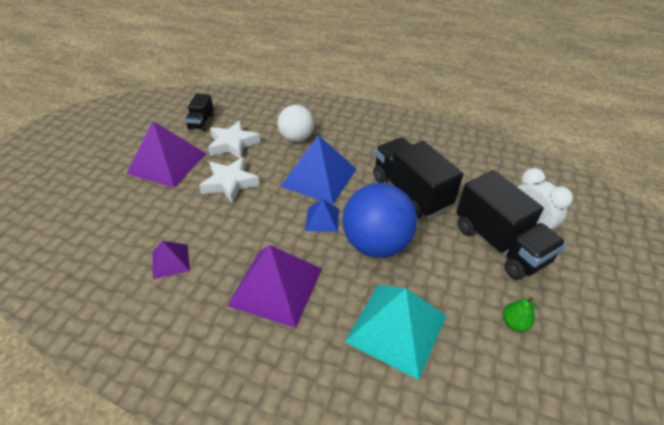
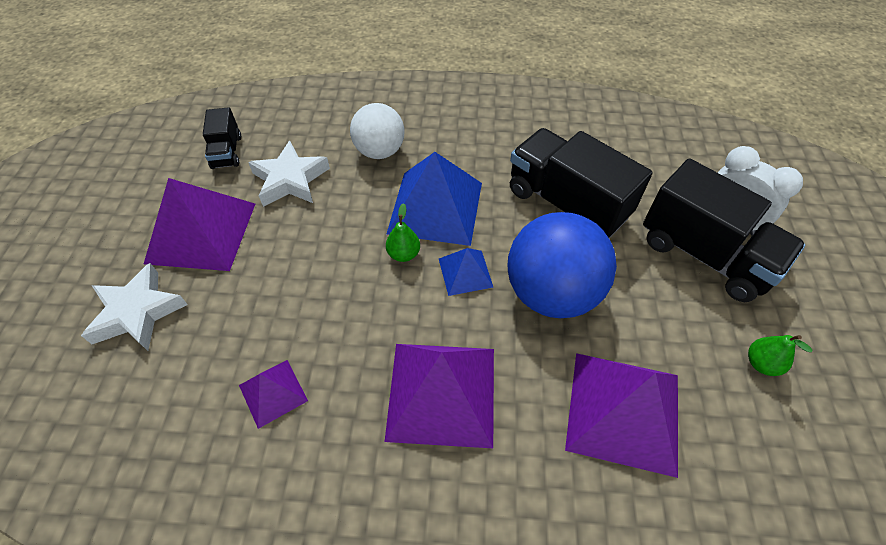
camera: 15 degrees left, 10 degrees up
(230, 183) = (311, 245): white star -> white star (138, 312)
(286, 200) = (403, 254): none -> green pear
(396, 328) = (623, 411): turquoise pyramid -> purple pyramid

